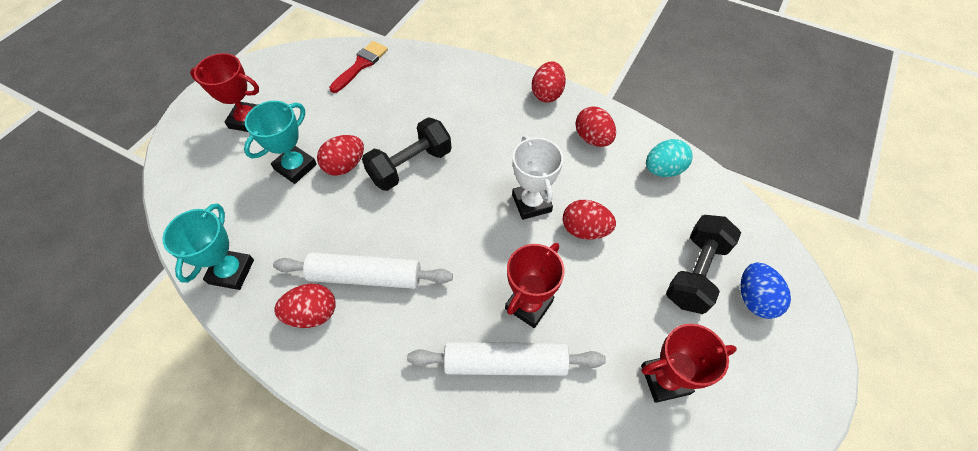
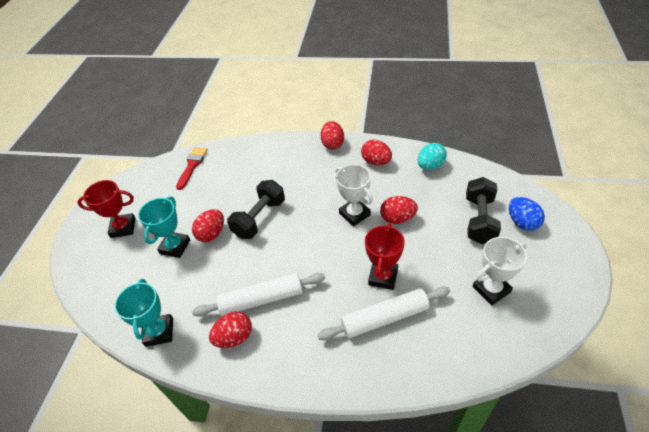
camera: 15 degrees left, 10 degrees down
(665, 379) = (491, 289): red trophy -> white trophy

